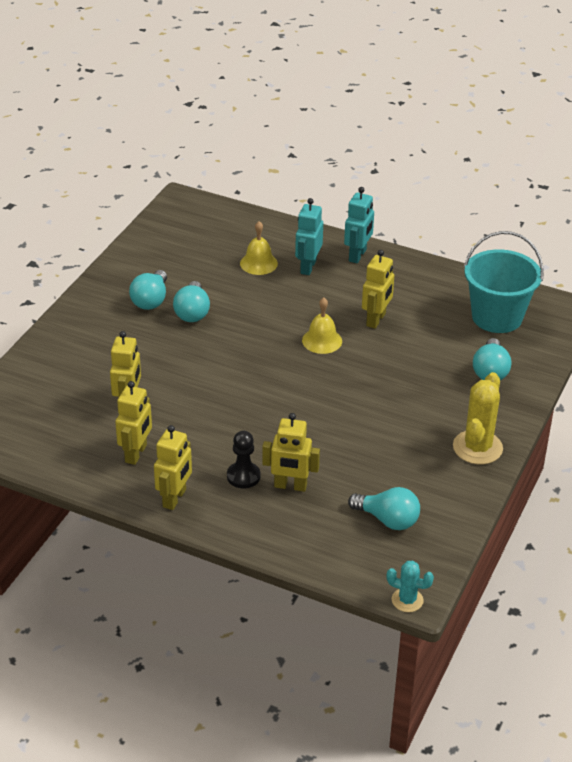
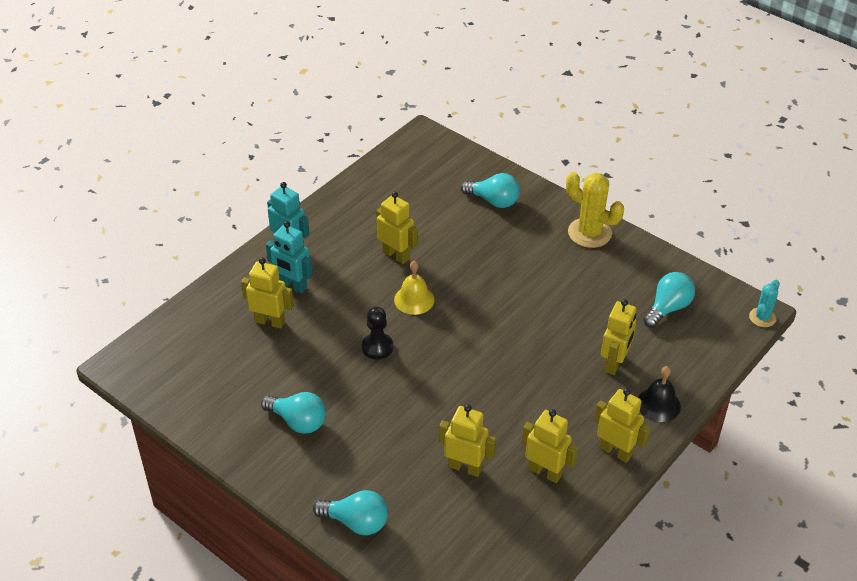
camera: 75 degrees left, 5 degrees up
(192, 312) = (333, 390): turquoise light bulb -> turquoise light bulb (356, 522)
(243, 476) = (594, 394): black pawn -> black pawn (377, 347)
(245, 524) = (658, 404): none -> black bell
(258, 263) = (270, 321): yellow bell -> yellow robot
(497, 317) = (420, 178): turquoise bucket -> none

